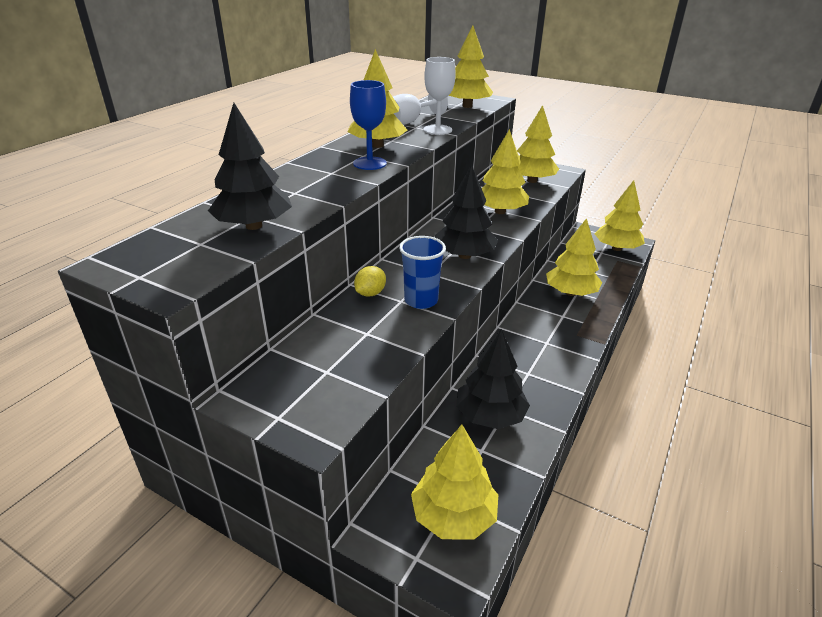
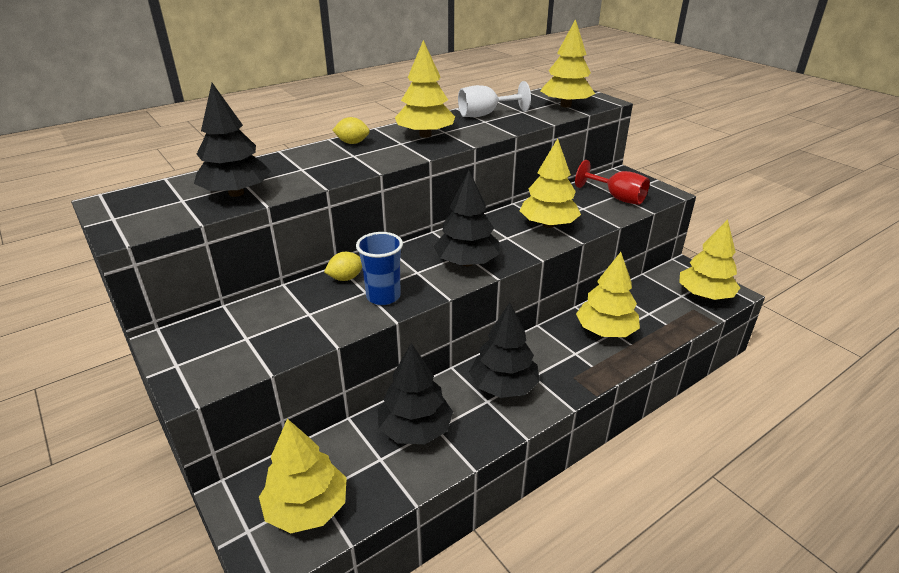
camera: 25 degrees right, 0 degrees up
(316, 162) = (352, 143): none -> yellow lemon
(370, 163) = (397, 152): blue goblet -> none
(437, 130) = (503, 127): white goblet -> none
(531, 180) = (617, 198): yellow tree -> red goblet
(531, 357) = (503, 386): none -> black tree

